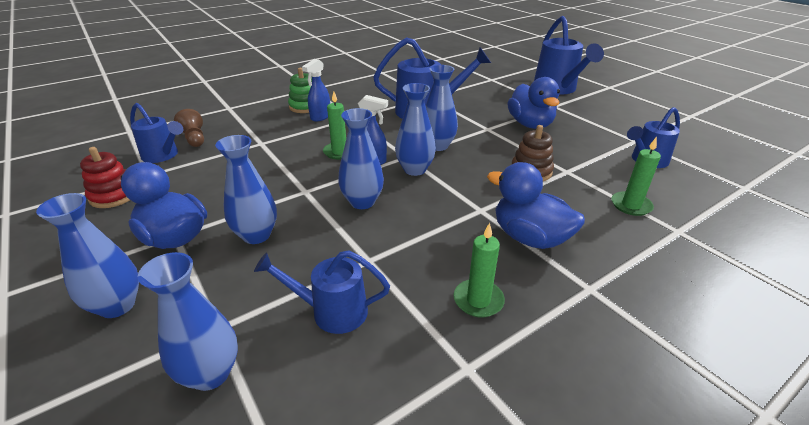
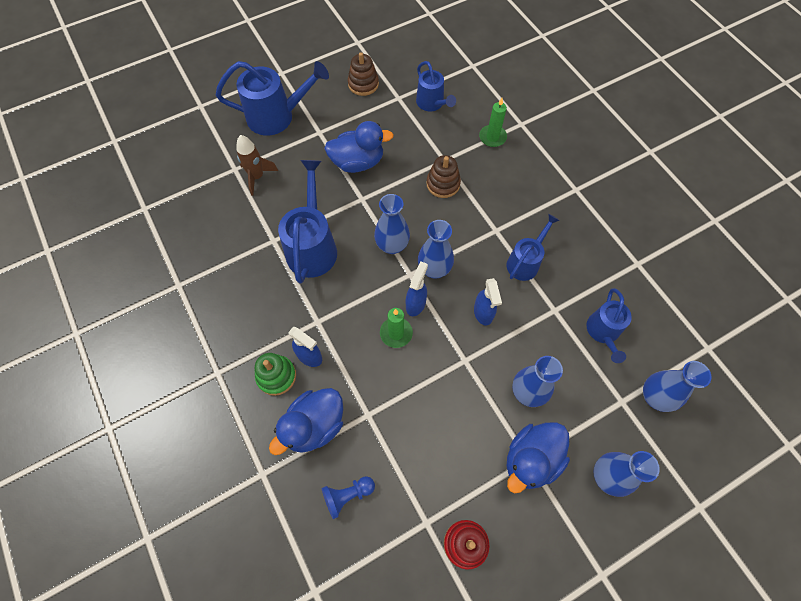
camera: 85 degrees left, 30 degrees up
(163, 156) = (386, 520): blue watering can -> blue watering can (525, 262)
(194, 138) = (347, 495): brown pawn -> blue pawn
(362, 202) = (483, 313): blue vase -> blue spray bottle
(478, 300) = (589, 249): green candle -> none
(488, 87) = (257, 177): none -> brown rocket
(529, 237) = (529, 207): blue duck -> blue duck (314, 426)
(634, 121) = (363, 84): none -> brown stacking toy

